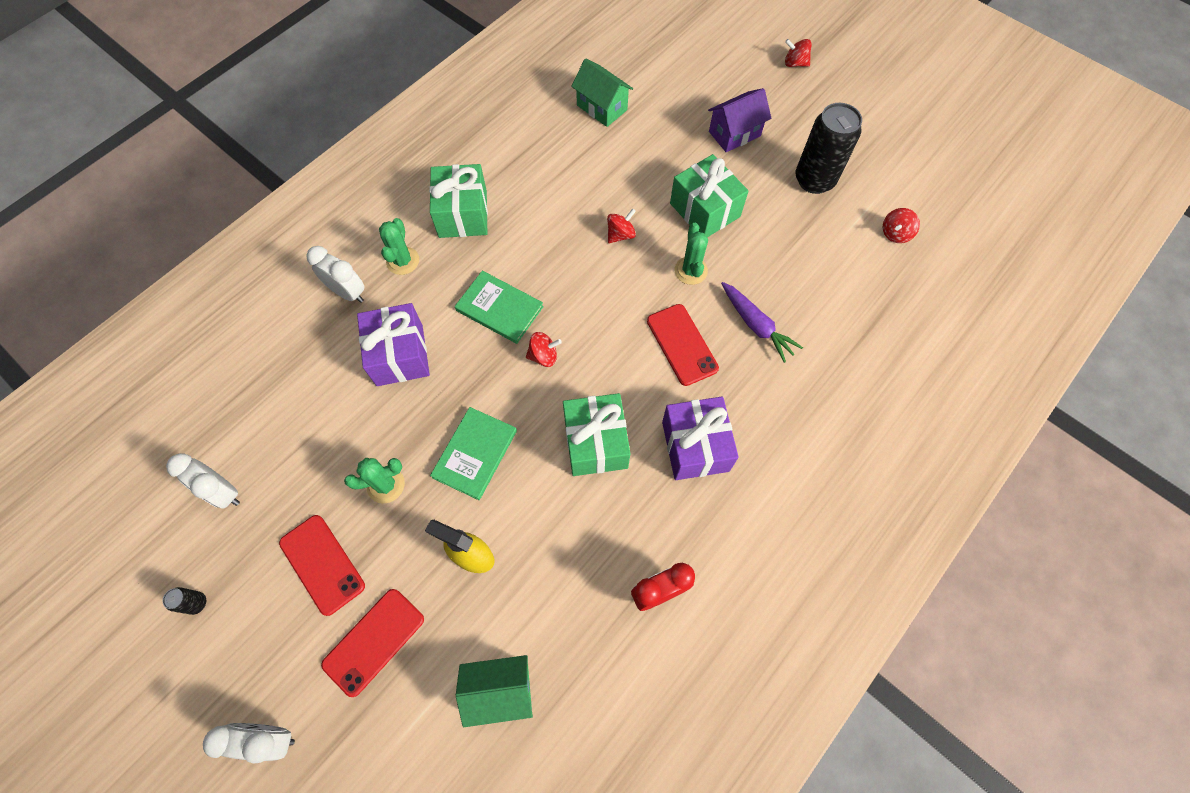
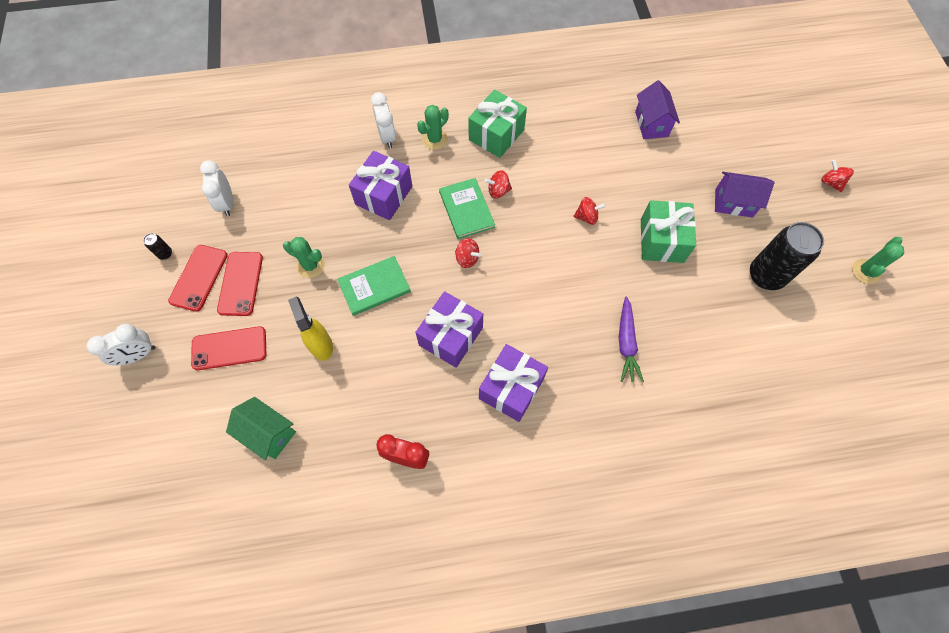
camera: 40 degrees right, 0 degrees up
(270, 738) = (138, 355): white clock -> white clock turned 105 degrees clockwise
(596, 442) = (451, 336): green gift -> purple gift
(602, 107) = (651, 124): green house -> purple house
(682, 344) = (562, 317): red phone -> red phone (199, 278)
(690, 271) = (613, 274): green cactus -> green cactus (865, 271)
(895, 234) = (795, 357): red spinning top -> red spinning top (498, 191)

